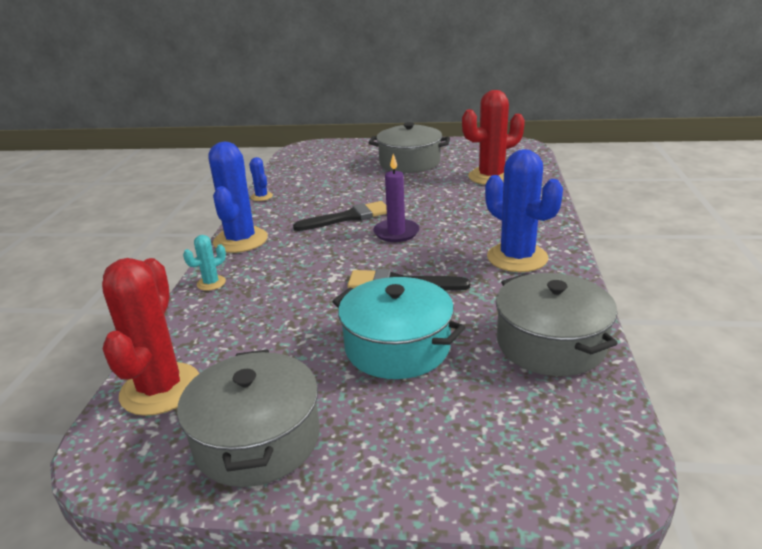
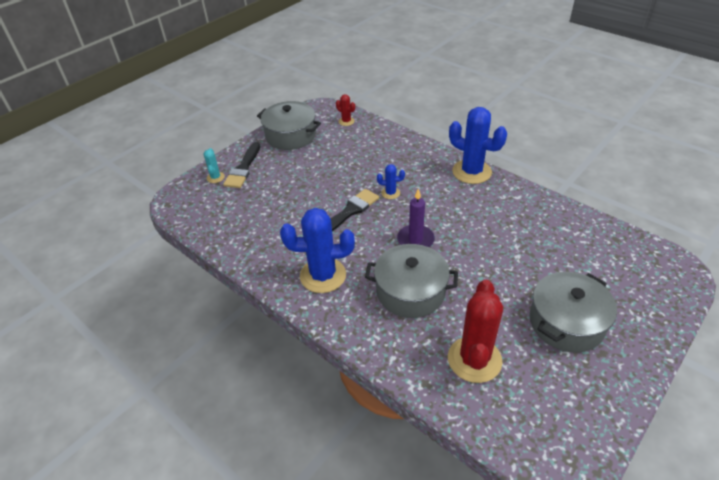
camera: 125 degrees right, 15 degrees up
(160, 389) = (346, 121): red cactus -> red cactus, size x0.47
(211, 283) = (424, 150): turquoise cactus -> turquoise cactus (215, 177)
(261, 197) = (547, 200): blue cactus -> blue cactus (390, 193)
(348, 217) = (464, 228): black brush -> black brush (243, 168)
(397, 347) = (299, 187): turquoise pot -> none
(550, 343) = (242, 234): grey pot -> grey pot (410, 291)

